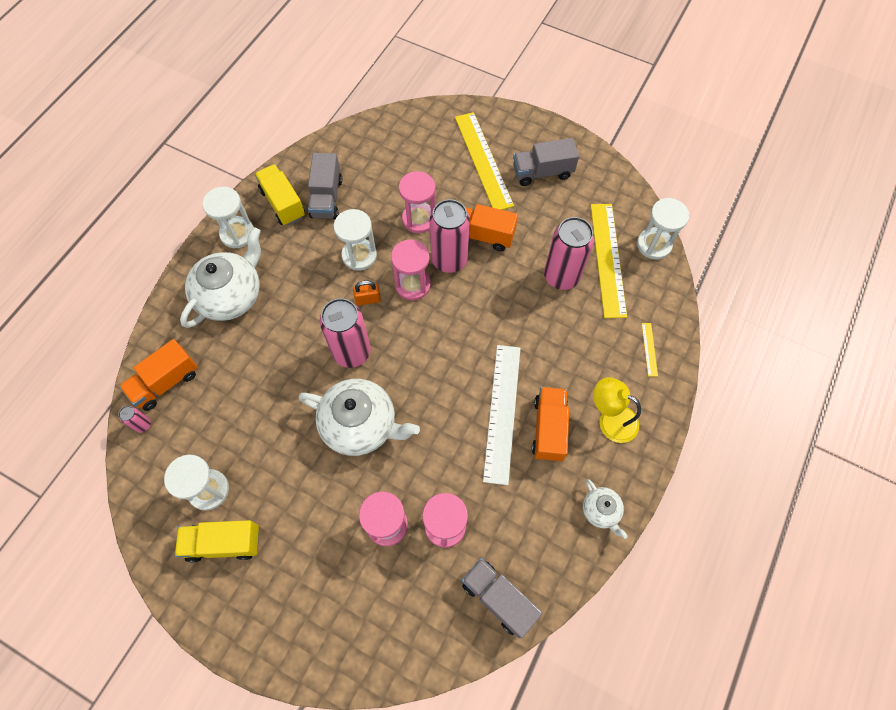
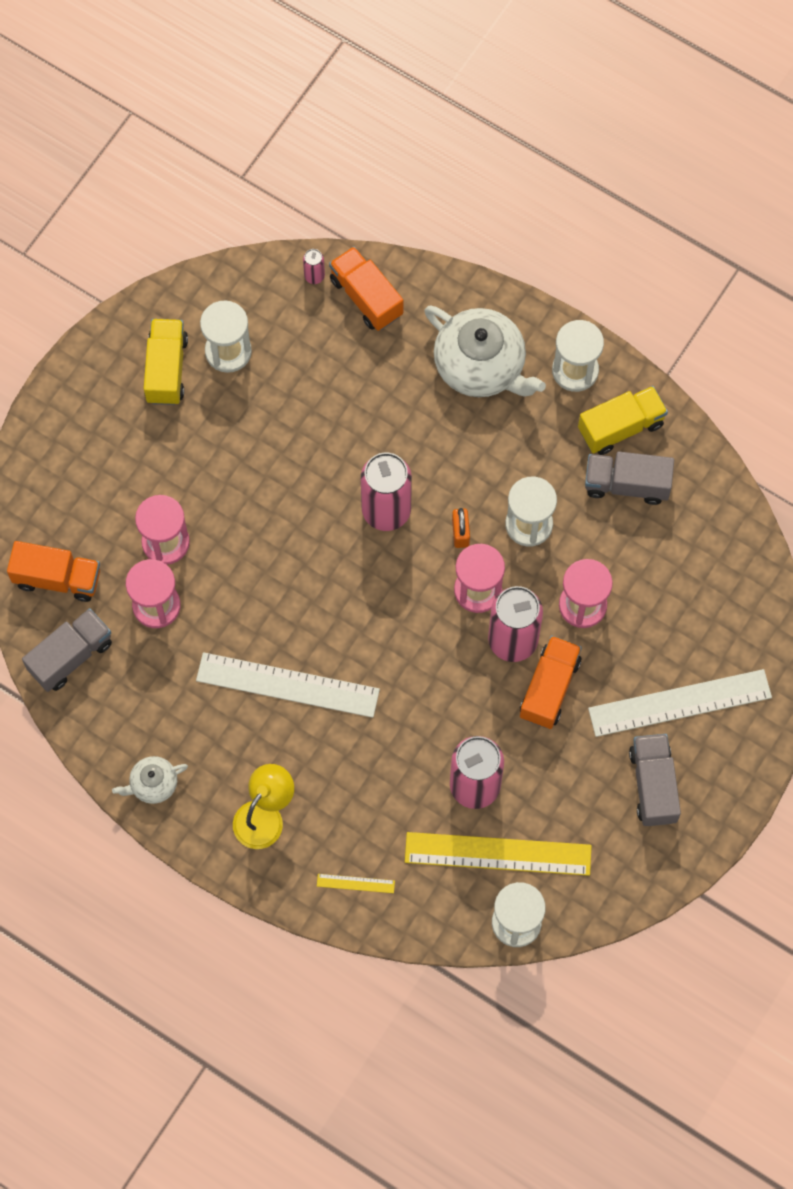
camera: 95 degrees right, 5 degrees up
(360, 424) = (289, 517): white teapot -> none
(483, 160) = (680, 703): yellow ruler -> white ruler
(548, 429) = (260, 738): orange truck -> orange truck (57, 578)

